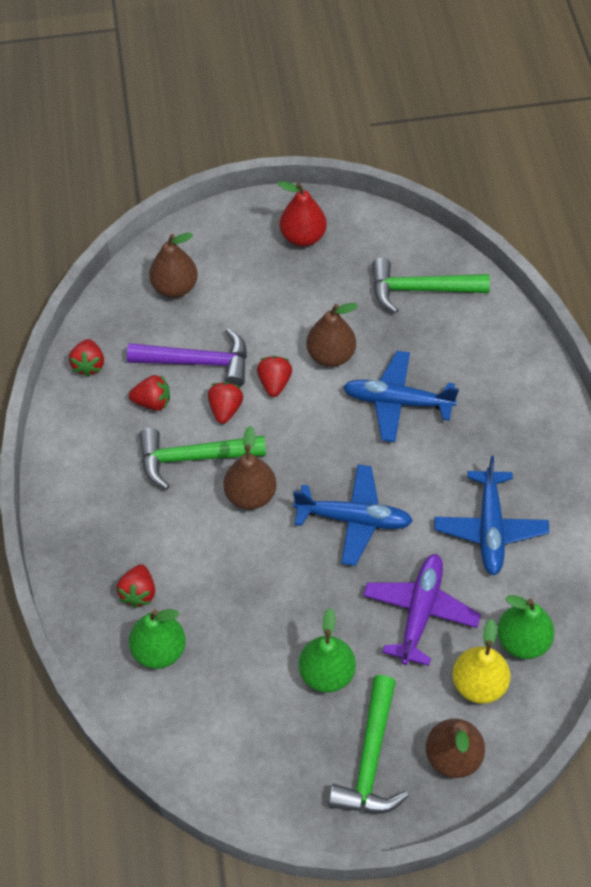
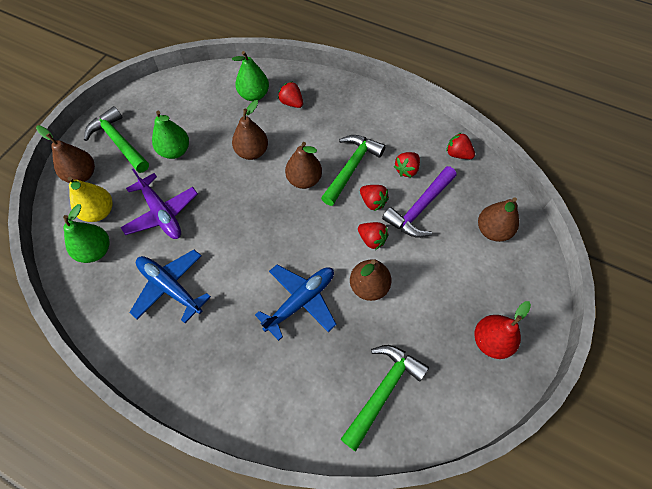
camera: 125 degrees right, 5 degrees up
(255, 581) = (252, 152): none -> brown pear
(354, 519) = (243, 219): blue plane -> none

